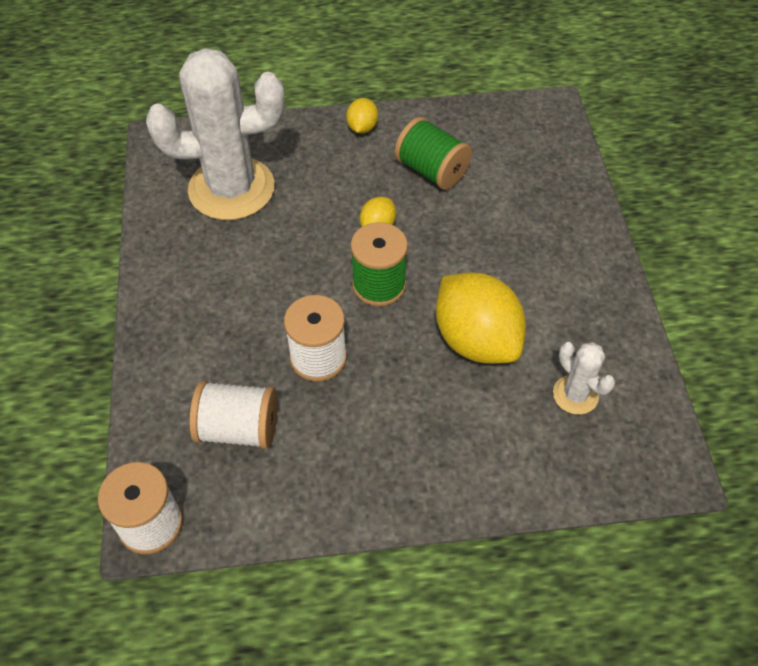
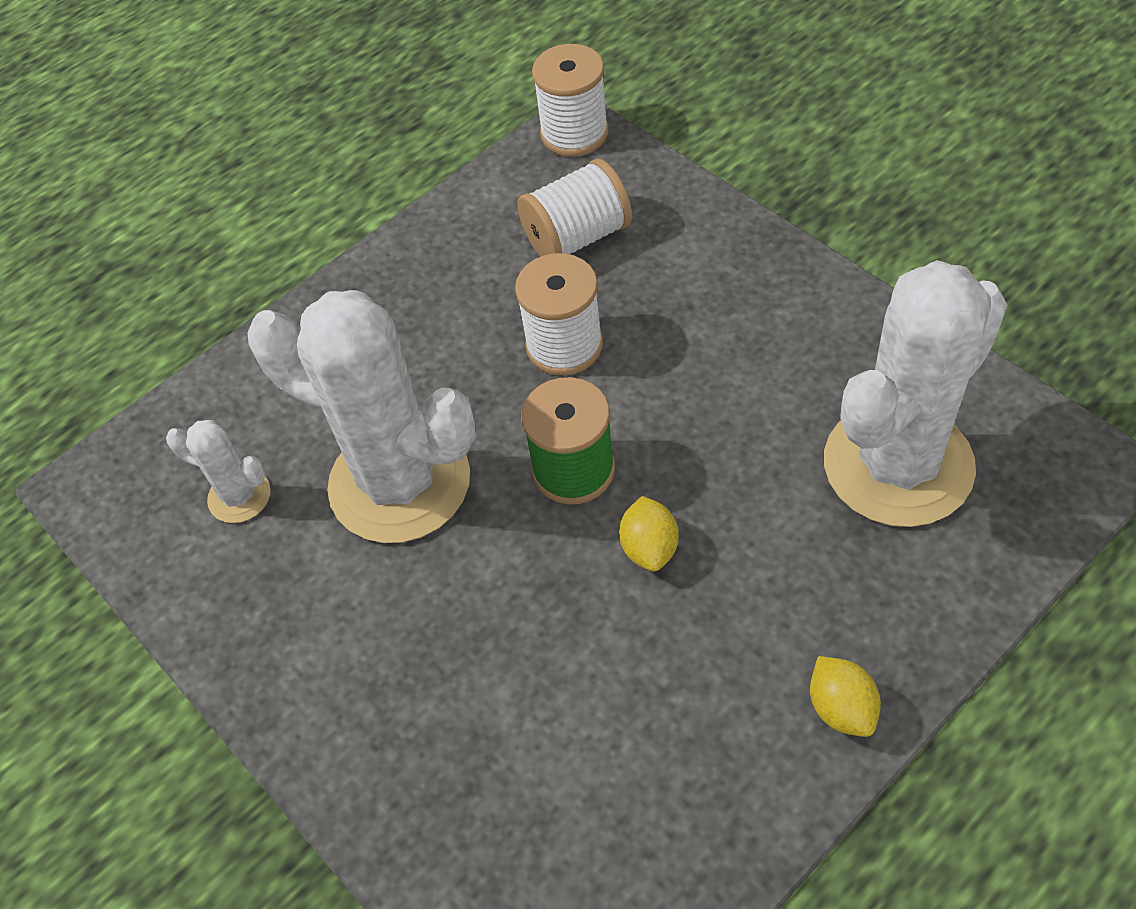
camera: 150 degrees right, 0 degrees up
(431, 170) = (659, 702): green spool -> none
(476, 340) = (399, 482): yellow lemon -> white cactus

